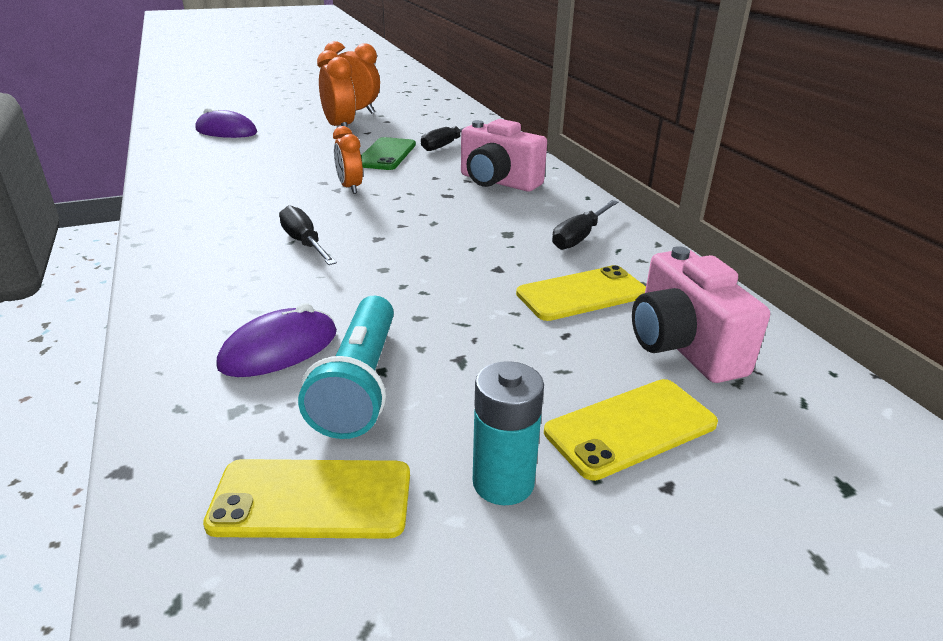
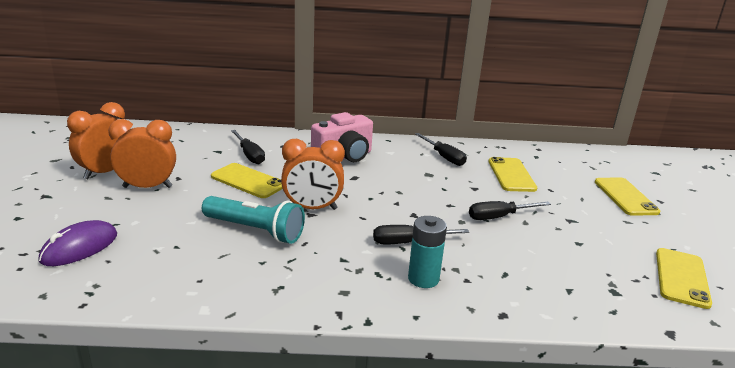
camera: 70 degrees left, 5 degrees down
(279, 349) = (554, 270): purple mouse -> none
(350, 188) = (312, 208): orange clock -> orange clock, size x1.52
(360, 383) = (591, 251): turquoise flashlight -> turquoise flashlight (255, 230)
(386, 154) = (248, 181): green phone -> yellow phone
(418, 294) = (499, 217): none -> black screwdriver
(503, 482) = (663, 231): turquoise battery -> turquoise battery (423, 279)
(682, 346) = (565, 168): pink camera -> none

